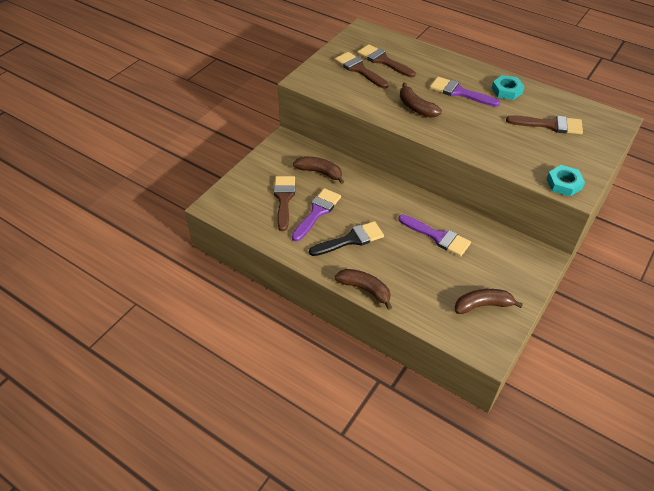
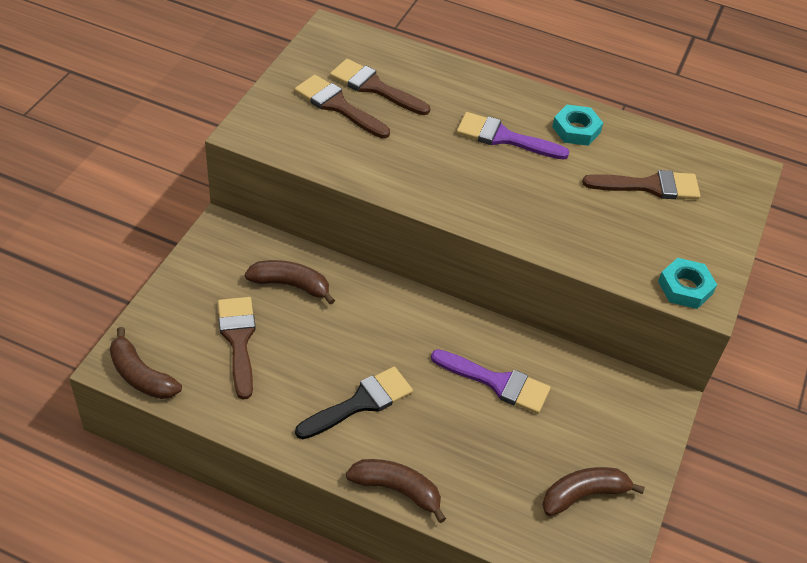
camera: 15 degrees left, 0 degrees up
(317, 212) = (298, 359): purple brush -> none
(416, 107) = (440, 170): brown banana -> brown banana (141, 375)

